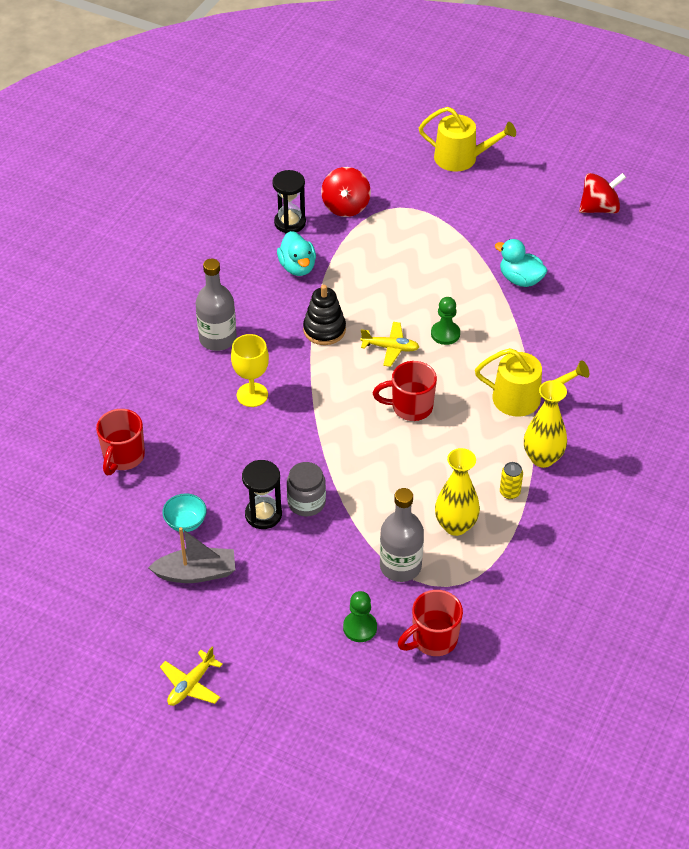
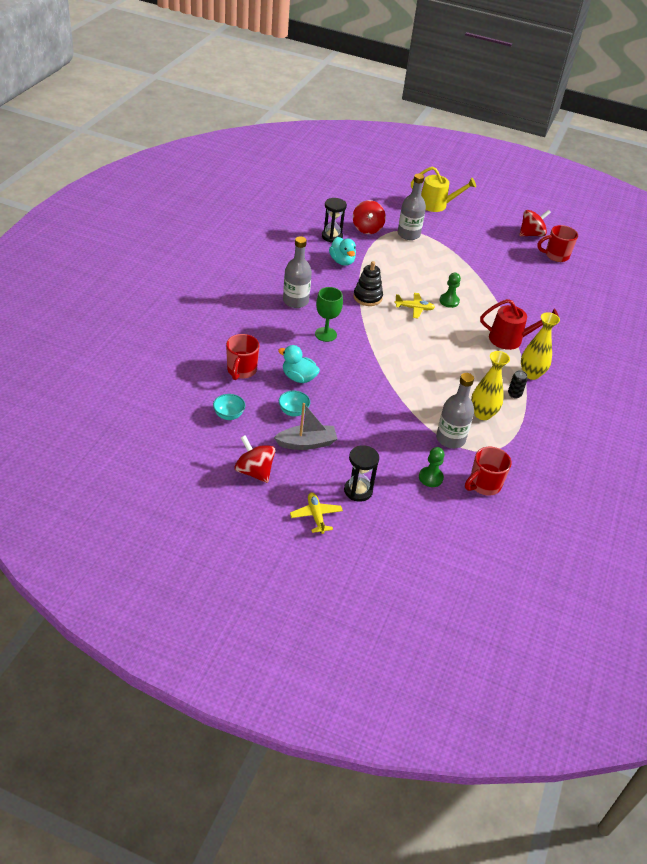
camera: 10 degrees left, 5 degrees down
(96, 529) = (229, 415): none -> turquoise bowl
(118, 616) = (254, 471): none -> red spinning top
(191, 685) = (316, 516): yellow plane -> yellow plane turned 135 degrees clockwise
(252, 395) = (325, 334): yellow goblet -> green goblet
(263, 514) = (347, 407): black hourglass -> black hourglass (358, 491)
(306, 502) = (376, 399): grey jar -> none
(407, 215) = (408, 234): none -> grey bottle
(410, 407) = (435, 343): red mug -> red mug (555, 256)
(509, 492) = (514, 394): yellow can -> black can
(520, 279) = (490, 272): turquoise duck -> turquoise duck (298, 378)
(523, 398) = (509, 339): yellow watering can -> red watering can

